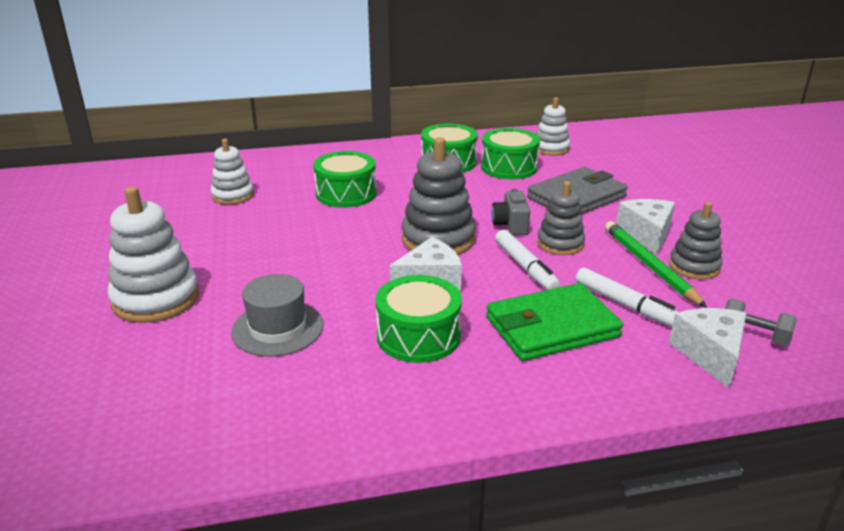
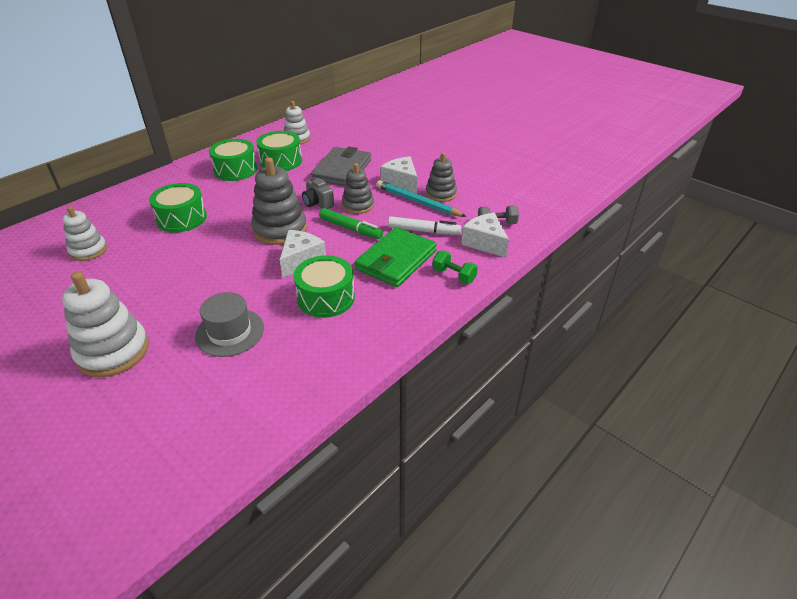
camera: 35 degrees left, 10 degrees up
(525, 267) = (351, 229): white marker -> green marker
(619, 380) = (454, 276): none -> green dumbbell
(649, 265) = (417, 202): green pencil -> turquoise pencil

